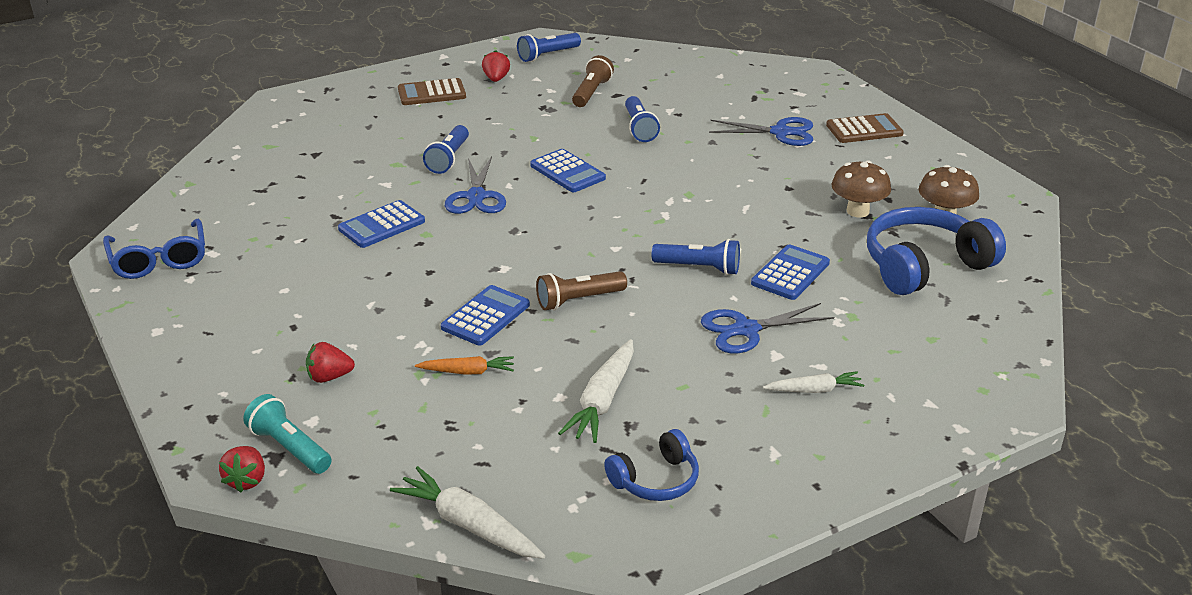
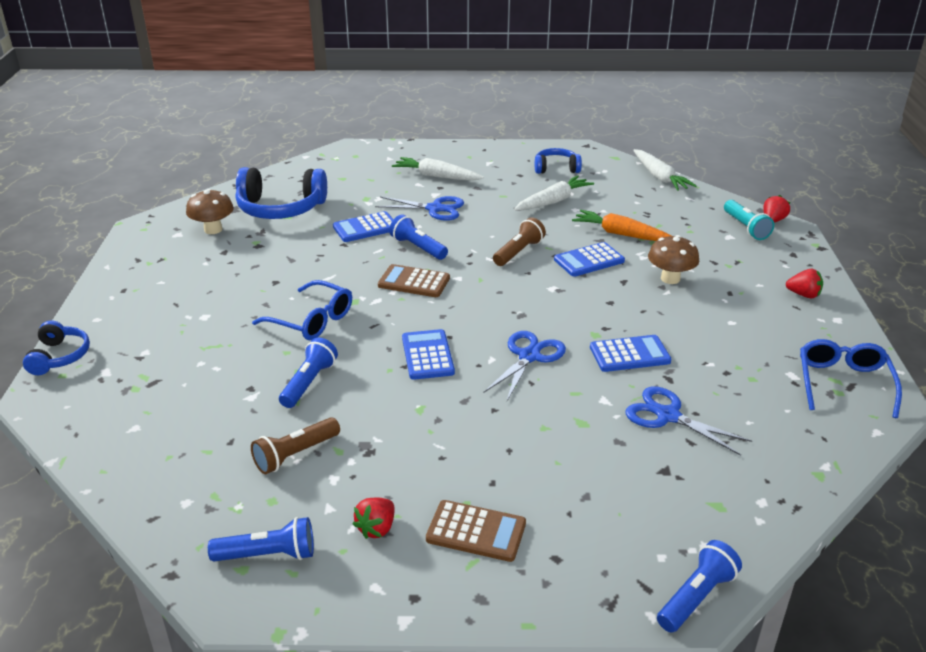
camera: 150 degrees left, 0 degrees up
(329, 377) = (712, 255): red strawberry -> red strawberry (803, 295)
(448, 159) = (525, 410): blue flashlight -> blue flashlight (696, 597)
(468, 372) = (621, 234): orange carrot -> orange carrot, size x1.61
(578, 300) = (518, 252): brown flashlight -> brown flashlight turned 60 degrees counterclockwise
(702, 167) = (312, 321): none -> blue glasses
(780, 132) = (198, 332): blue scissors -> blue scissors (668, 416)
(814, 390) = (436, 176): white carrot -> white carrot, size x1.61
(850, 91) = (59, 357): none -> blue headphones
(857, 211) = (259, 250): brown mushroom -> brown mushroom (670, 278)
(864, 130) = (131, 311): brown calculator -> brown calculator (414, 282)

